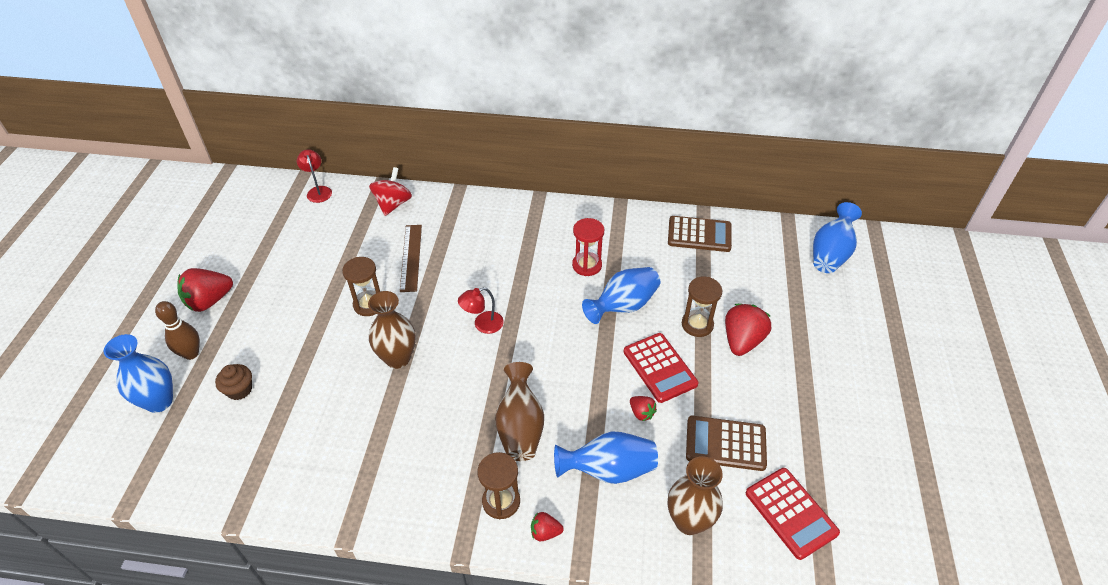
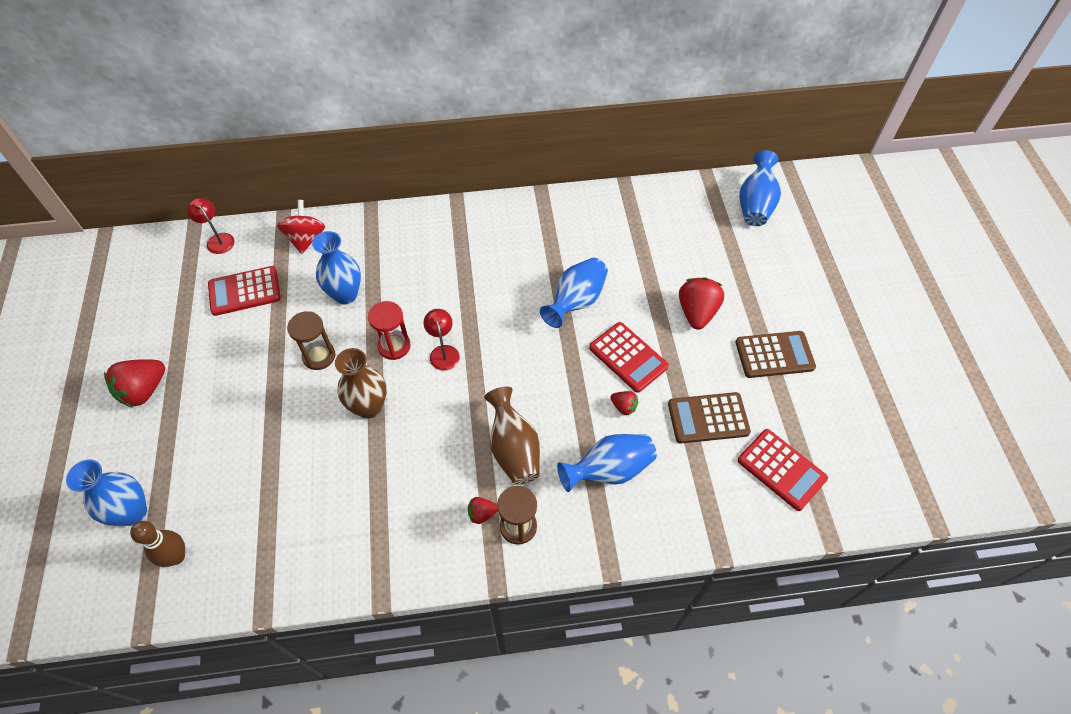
camera: 15 degrees left, 10 degrees up
(191, 353) = (147, 453): brown bowling pin -> brown bowling pin (176, 556)
(239, 390) = (215, 479): brown cupcake -> none
(325, 237) = (244, 291): none -> red calculator
(411, 257) = (345, 295): brown ruler -> blue vase
(483, 325) = (443, 352): red lamp -> red lamp turned 120 degrees clockwise
(545, 532) = (568, 545): red strawberry -> red strawberry (482, 514)
(587, 265) = (527, 265): red hourglass -> red hourglass (394, 346)
(689, 521) = (695, 500): brown vase -> none
(697, 324) = (651, 305): brown hourglass -> none
(699, 234) = (628, 209): brown calculator -> brown calculator (774, 355)

